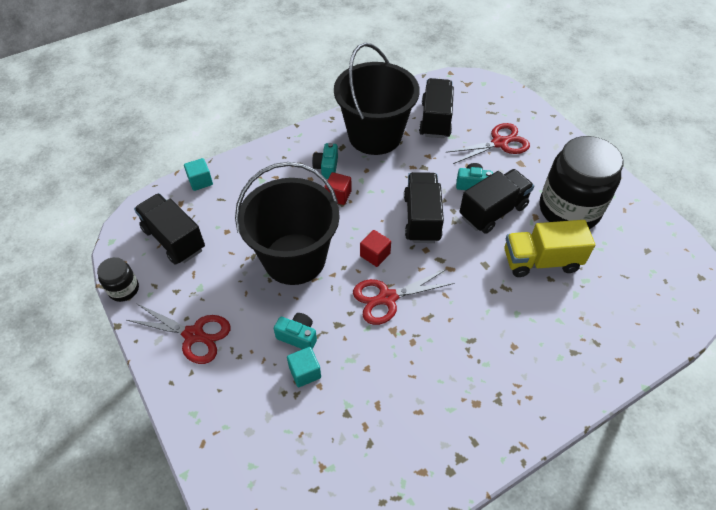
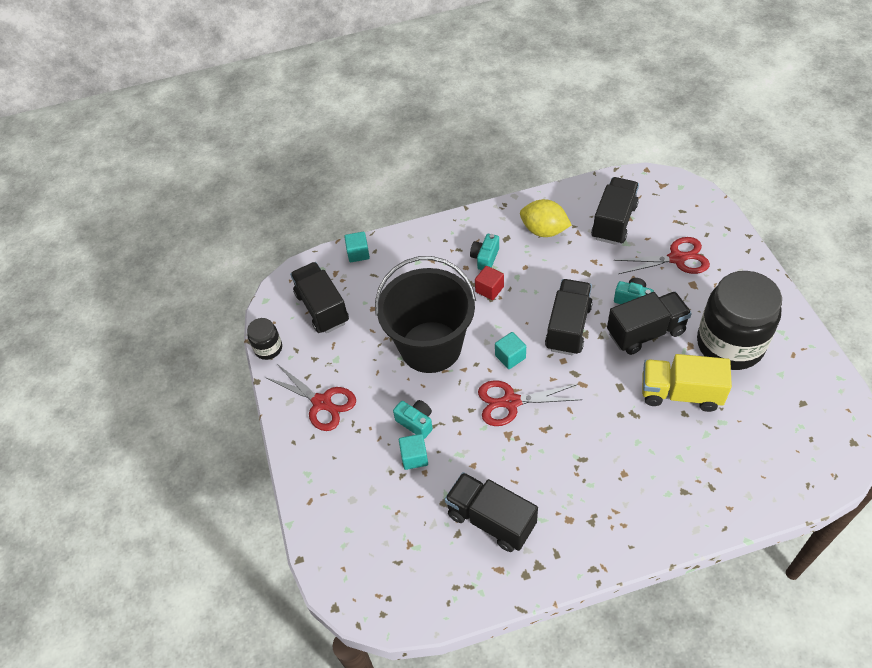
camera: 20 degrees right, 0 degrees up
(375, 136) = (544, 231): black bucket -> yellow lemon
(375, 255) = (510, 357): red cube -> turquoise cube
(399, 421) = (491, 520): none -> black truck

